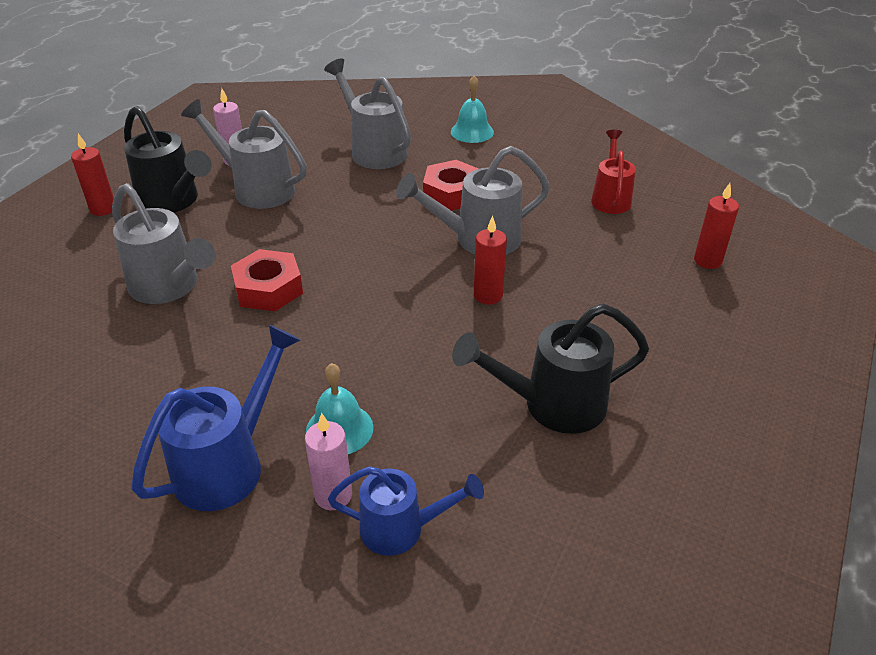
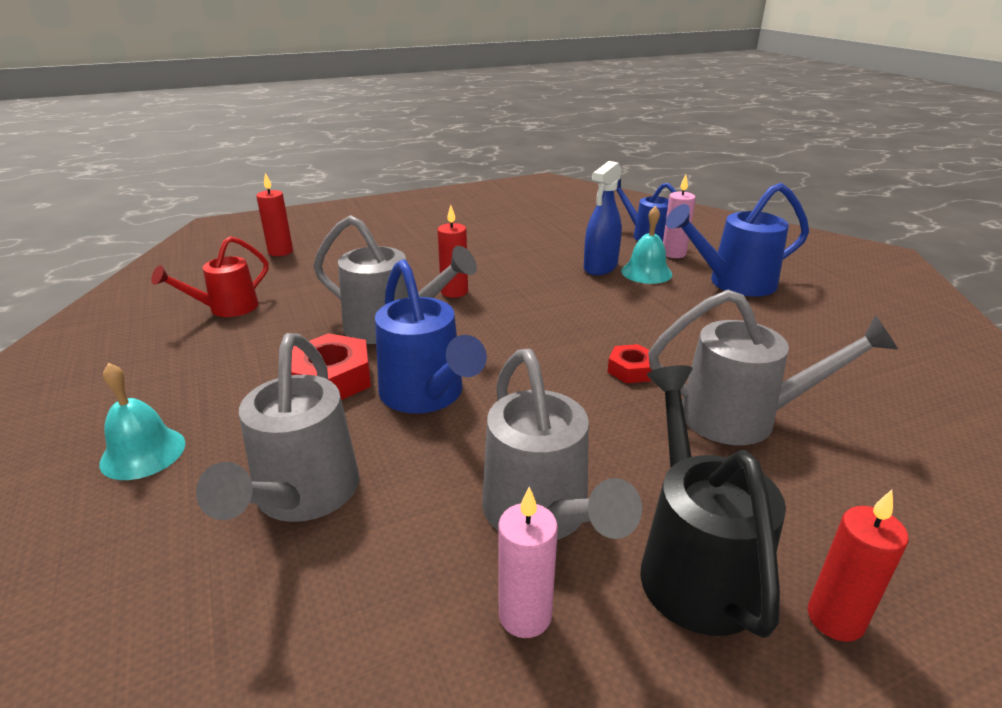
camera: 140 degrees left, 10 degrees down
(169, 287) = (742, 417): grey watering can -> grey watering can turned 105 degrees clockwise
(268, 289) = (631, 370): red nut -> red nut, size x0.59
(383, 210) = (426, 395): none -> blue watering can
(397, 409) = (600, 267): none -> blue spray bottle
(553, 405) = (506, 240): black watering can -> none

